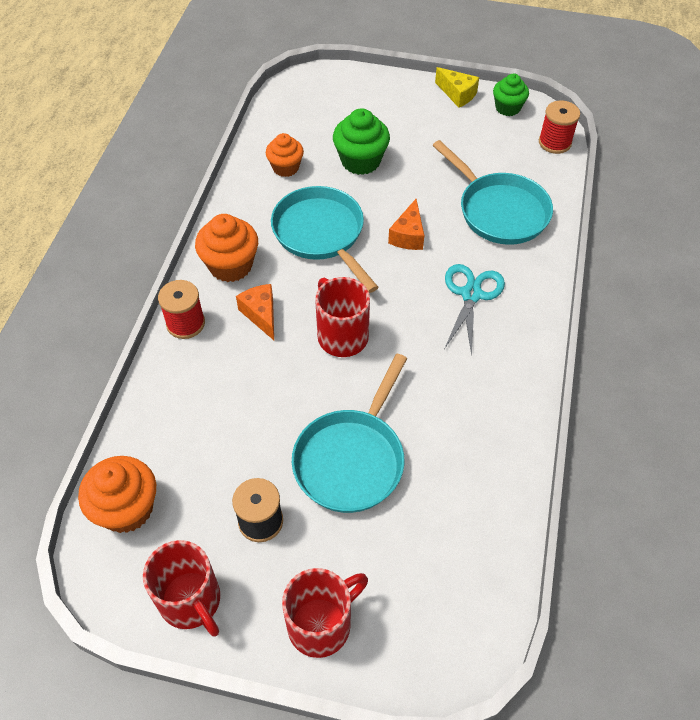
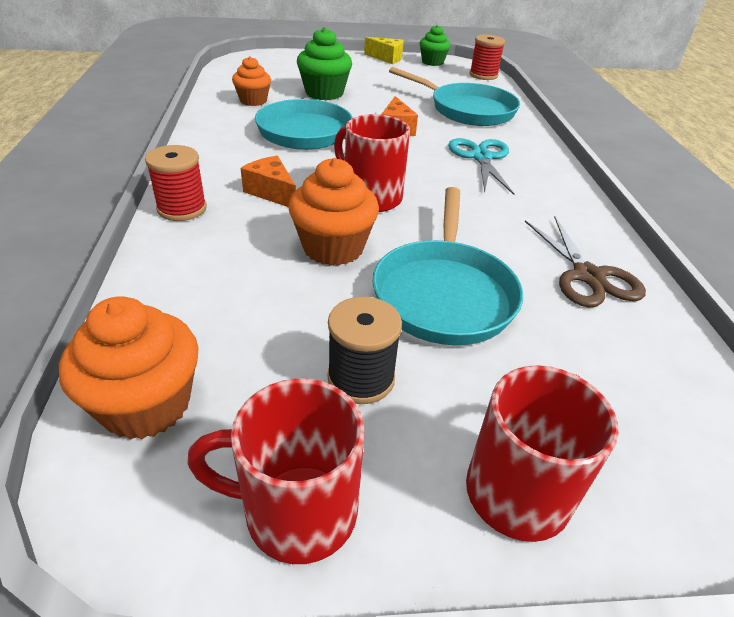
camera: 20 degrees left, 15 degrees down
(191, 601) = (296, 511): red mug -> red mug turned 150 degrees clockwise
(230, 265) = (221, 162): orange cupcake -> orange cupcake (333, 248)
(477, 466) = (588, 276): none -> brown scissors

